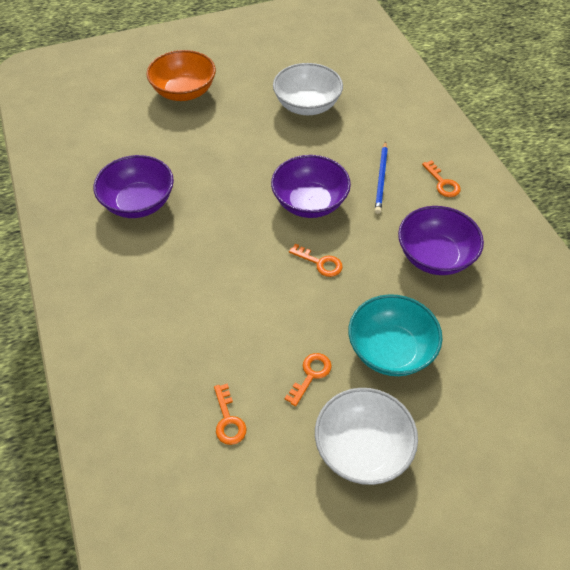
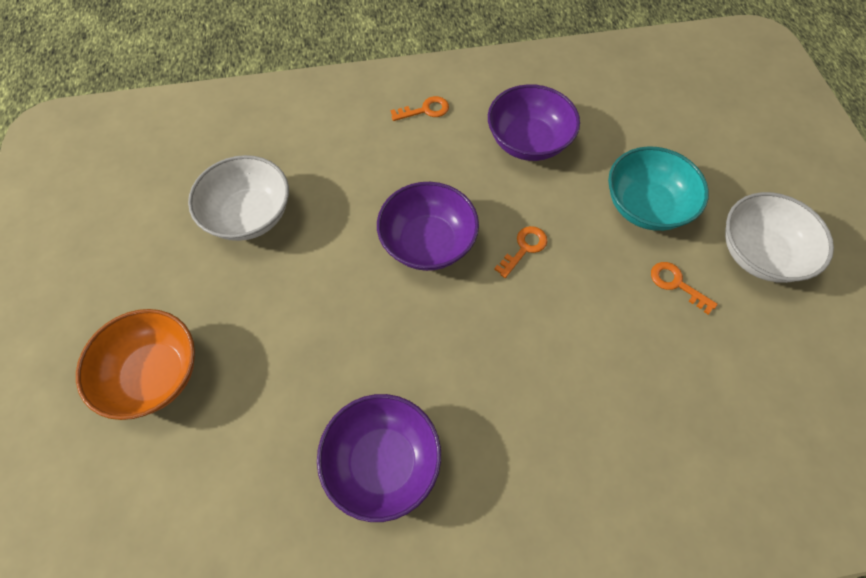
camera: 80 degrees left, 10 degrees up
(228, 420) = (736, 376): orange key -> none
(381, 179) = (406, 163): blue pencil -> none

